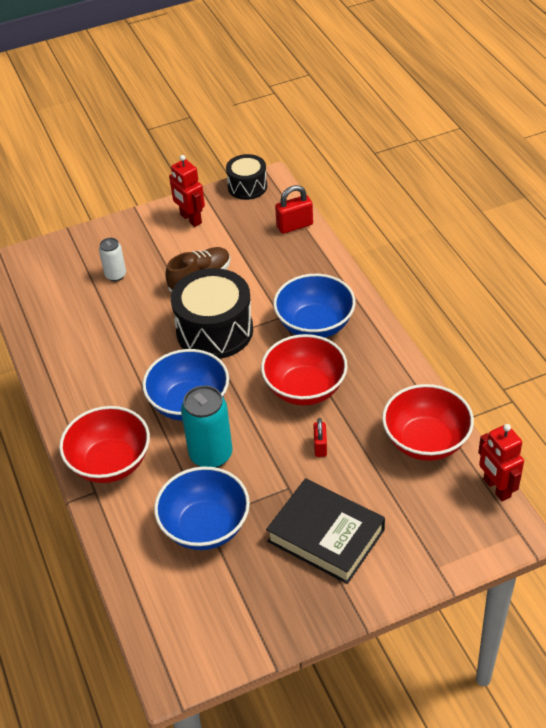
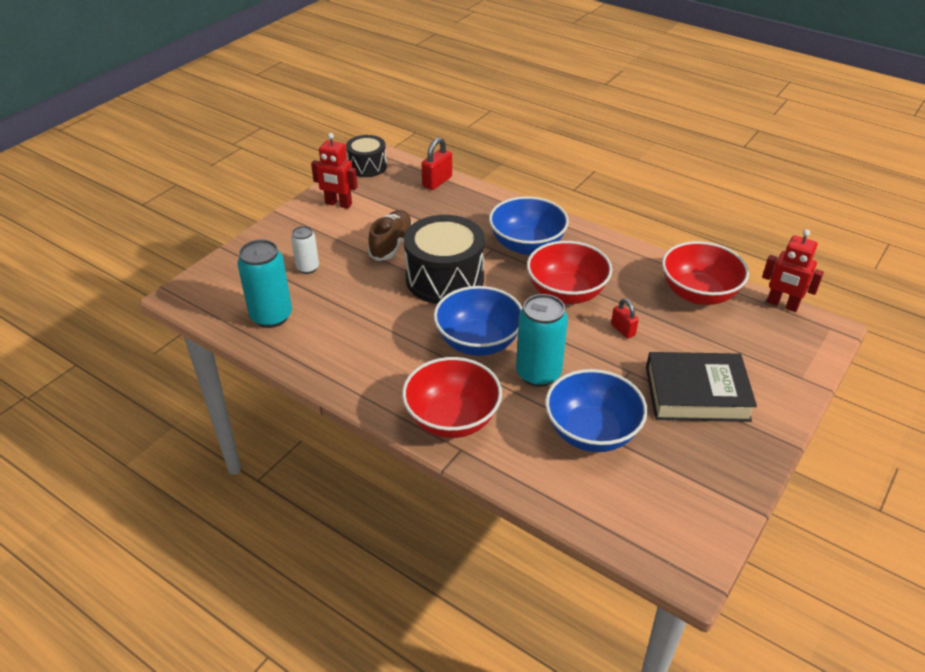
camera: 35 degrees left, 5 degrees down
(54, 310) = (271, 316): none -> turquoise can

